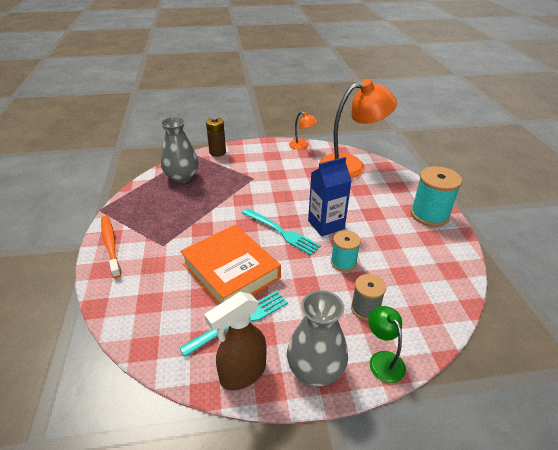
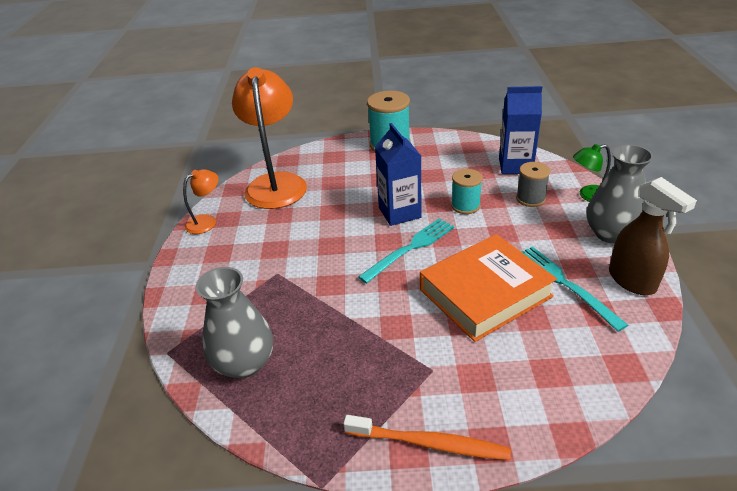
camera: 80 degrees left, 0 degrees up
(110, 245) = (430, 443): orange toothbrush -> orange toothbrush turned 150 degrees counterclockwise
(217, 152) = (178, 318): brown battery -> none
(424, 301) = (515, 166): none -> blue carton

